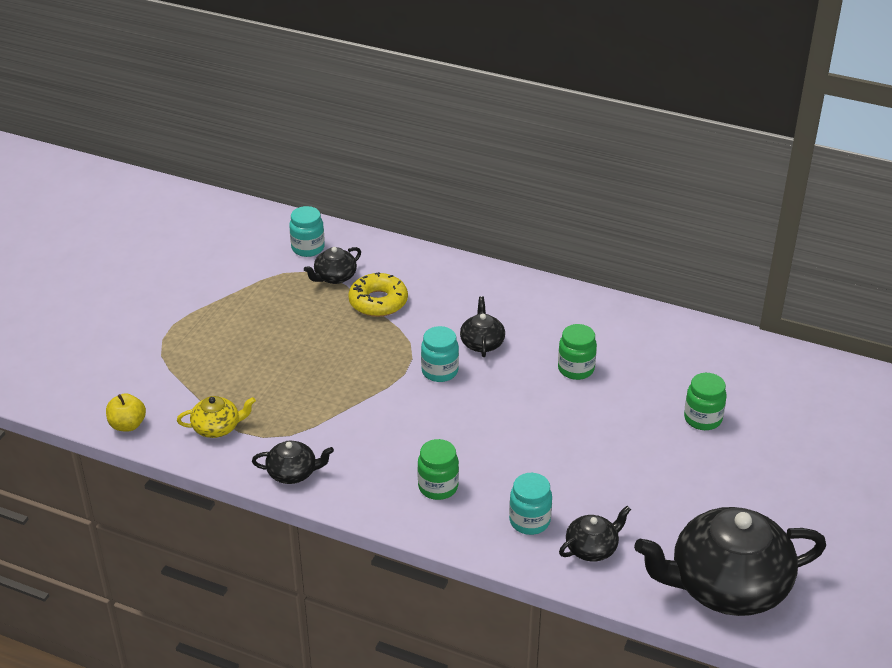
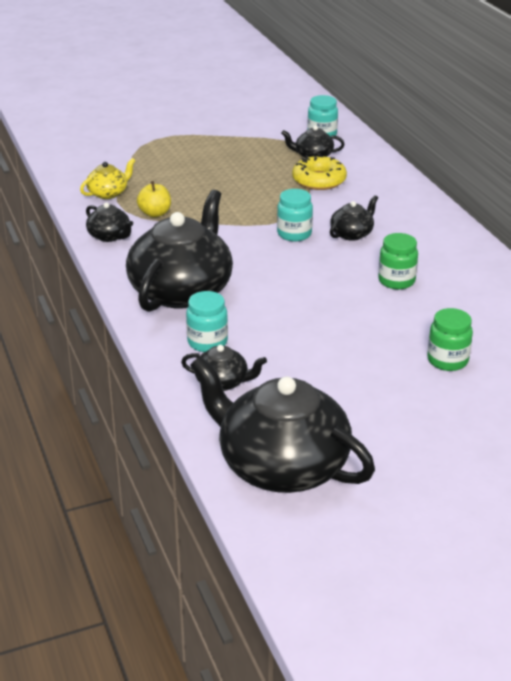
camera: 45 degrees right, 5 degrees down
(127, 425) = (64, 168): yellow apple -> yellow apple (155, 213)
(217, 427) = (108, 193): yellow teapot -> yellow teapot turned 75 degrees counterclockwise
(438, 487) = (182, 291): green jar -> black teapot

